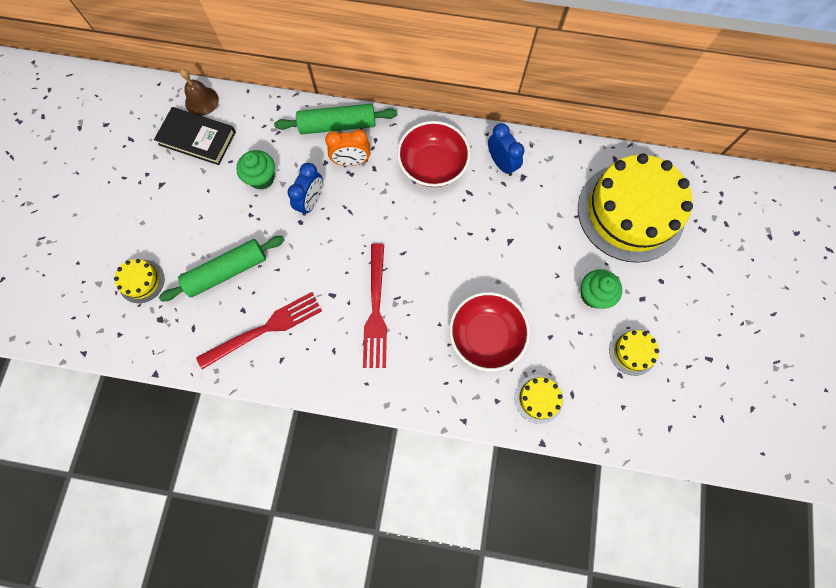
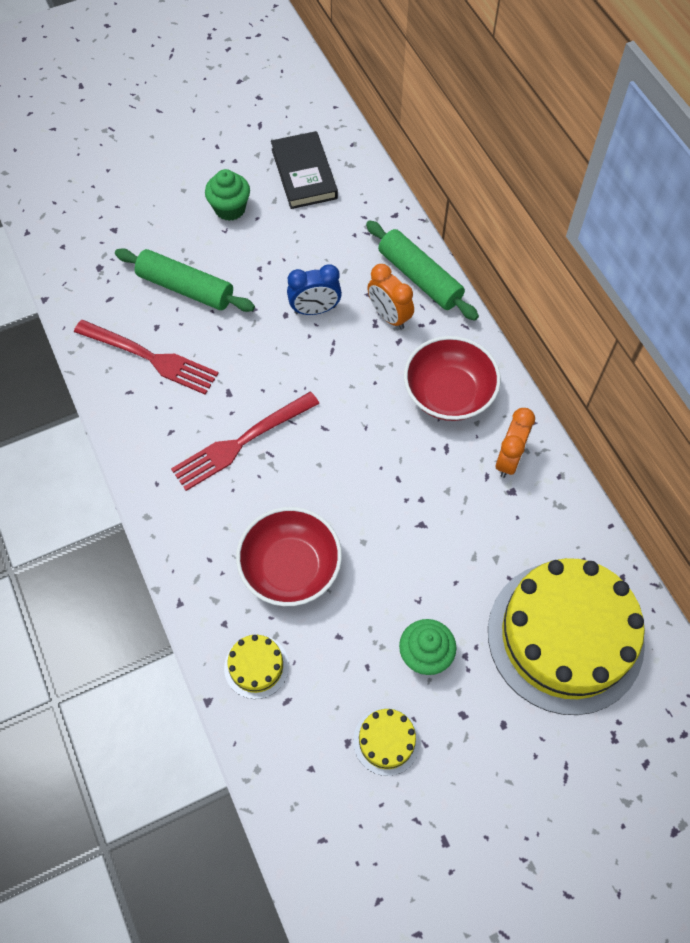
camera: 55 degrees right, 10 degrees down
(141, 281) = (125, 228): yellow cake -> none
(201, 101) = (346, 151): brown bell -> none
(261, 178) = (306, 252): green cupcake -> green cupcake (230, 209)
(501, 163) = (509, 459): blue clock -> orange clock

